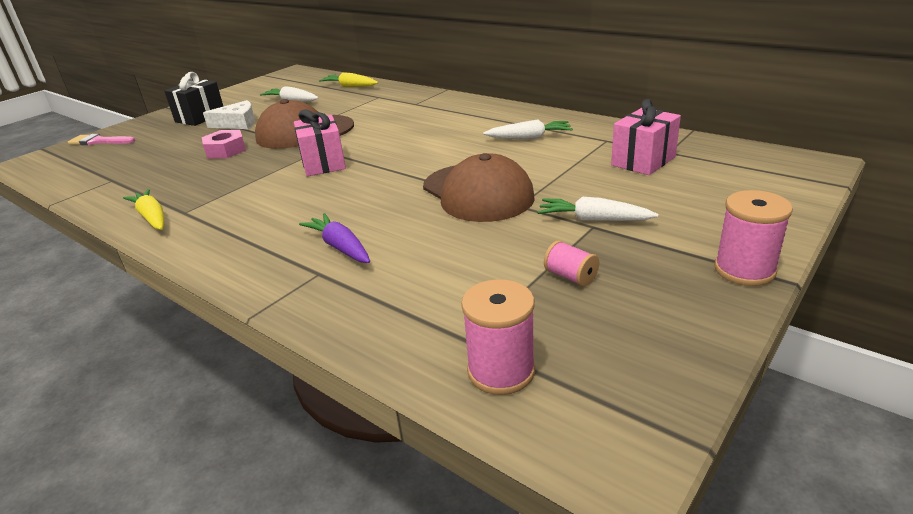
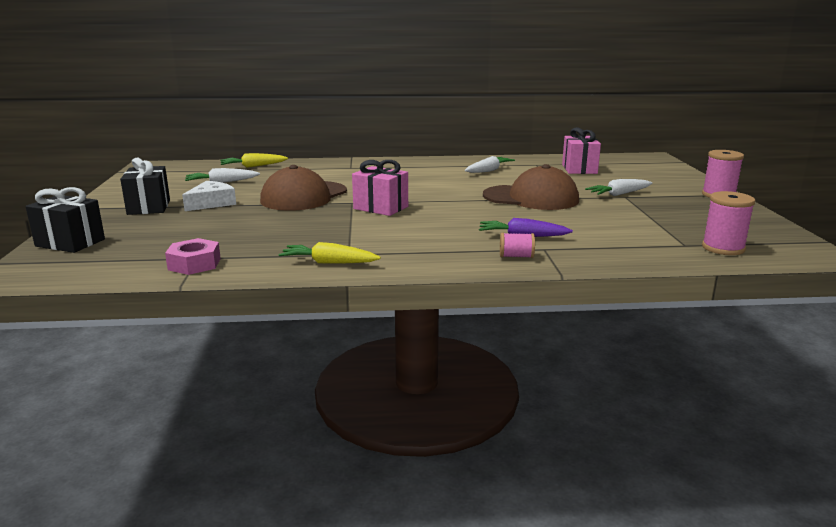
camera: 45 degrees left, 10 degrees down
(99, 141) = (70, 243): pink brush -> black gift
(225, 150) = (261, 219): pink nut -> pink nut (194, 264)
(570, 276) = (665, 214): pink spool -> pink spool (516, 256)

